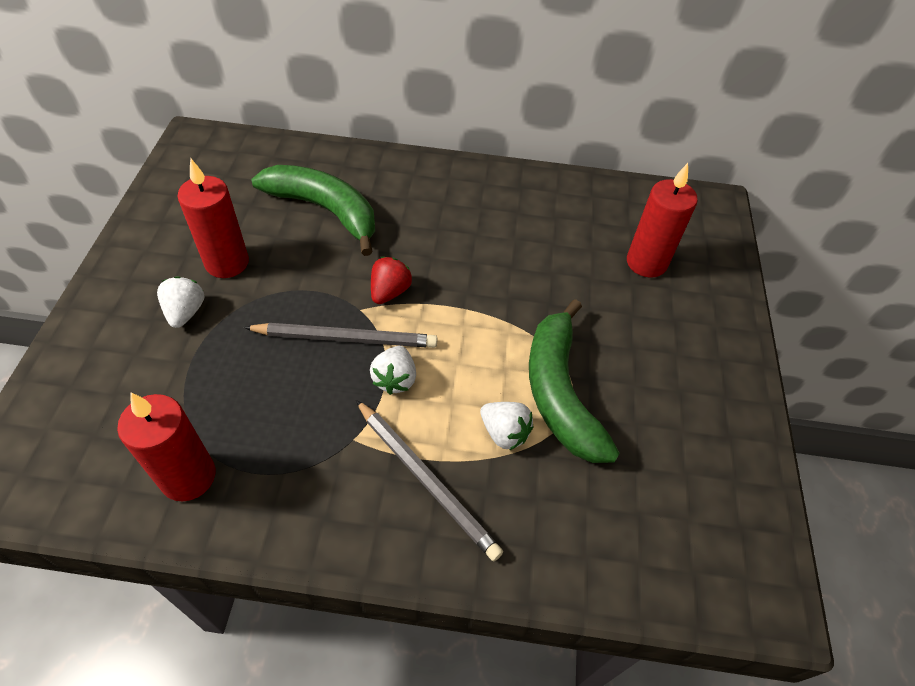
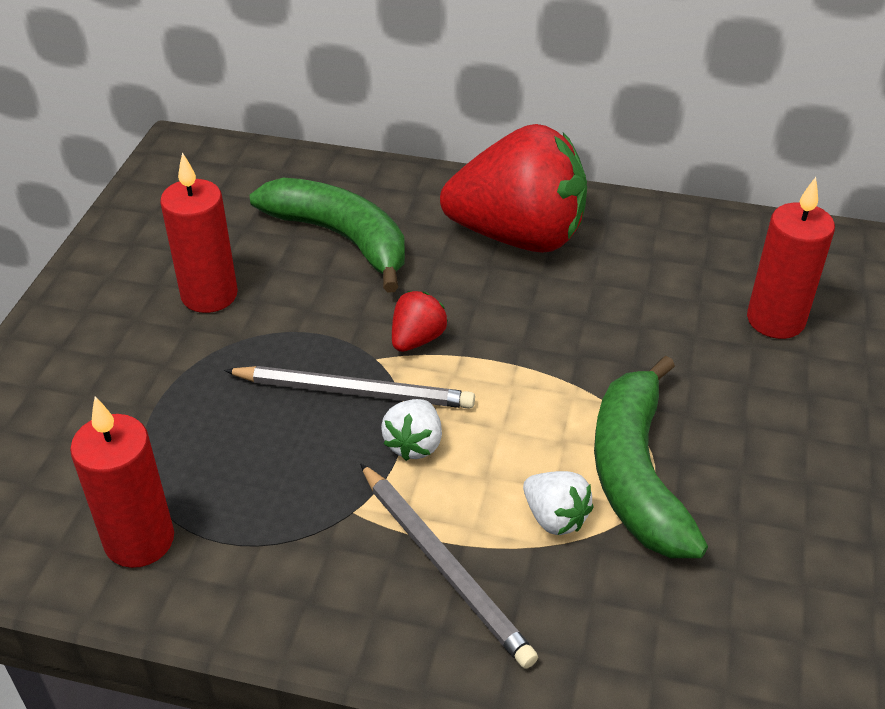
camera: 10 degrees right, 10 degrees down
(185, 312) = (152, 350): white strawberry -> none
(457, 203) = (518, 236): none -> red strawberry

